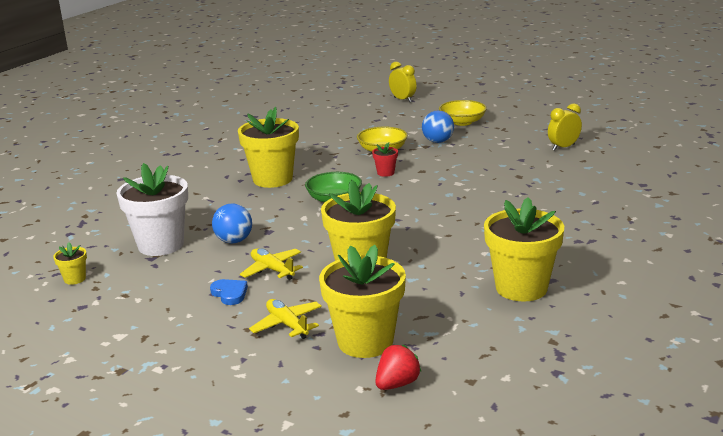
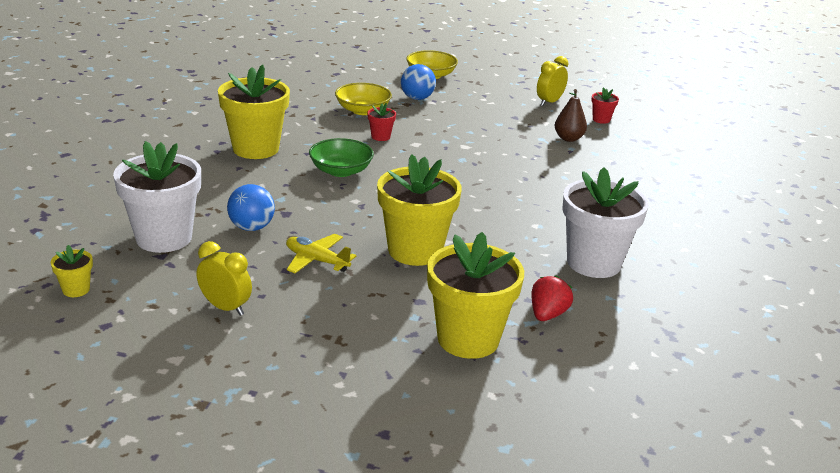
camera: 20 degrees left, 5 degrees up
(230, 294) = (283, 294): blue heart -> none
(287, 325) = (370, 326): yellow plane -> none
(397, 384) = (528, 385): red strawberry -> red strawberry (547, 314)
(402, 100) = (352, 49): yellow clock -> yellow clock (225, 307)
(521, 288) = (593, 263): yellow flower pot -> white flower pot
(563, 179) = (568, 138): none -> brown pear
(607, 164) = (601, 119): none -> red flower pot

